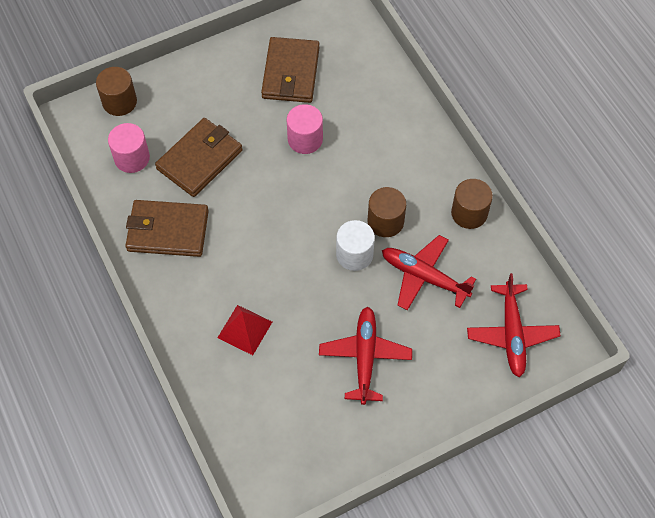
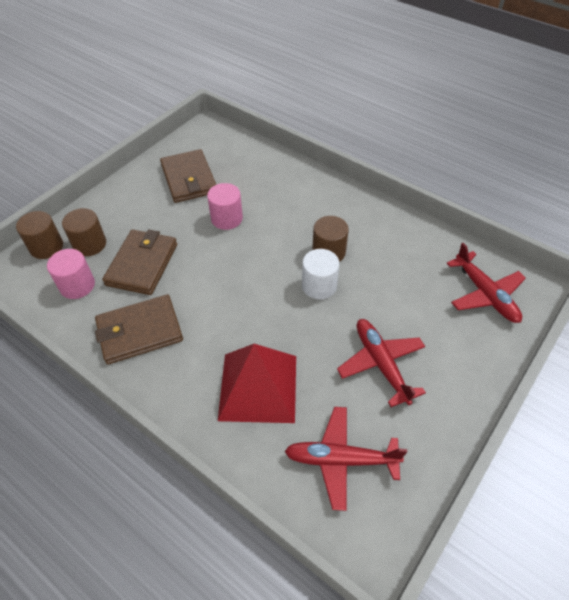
camera: 25 degrees left, 10 degrees down
(244, 329) = (258, 387): red pyramid -> red pyramid, size x1.75
(424, 277) = (387, 280): red plane -> red plane (341, 460)
(469, 213) = (389, 222): brown cylinder -> brown cylinder (90, 244)

